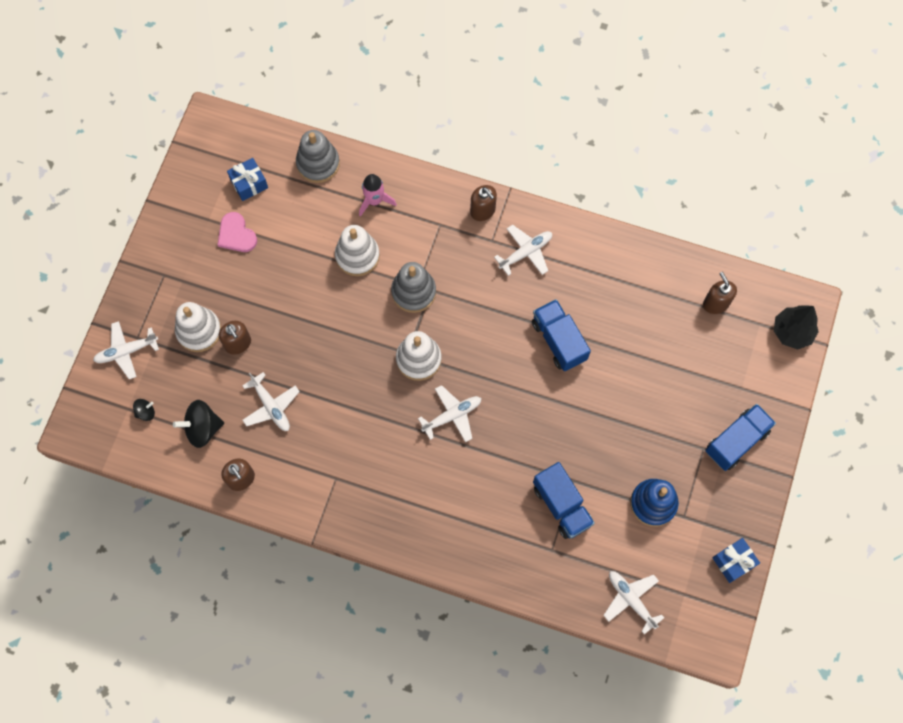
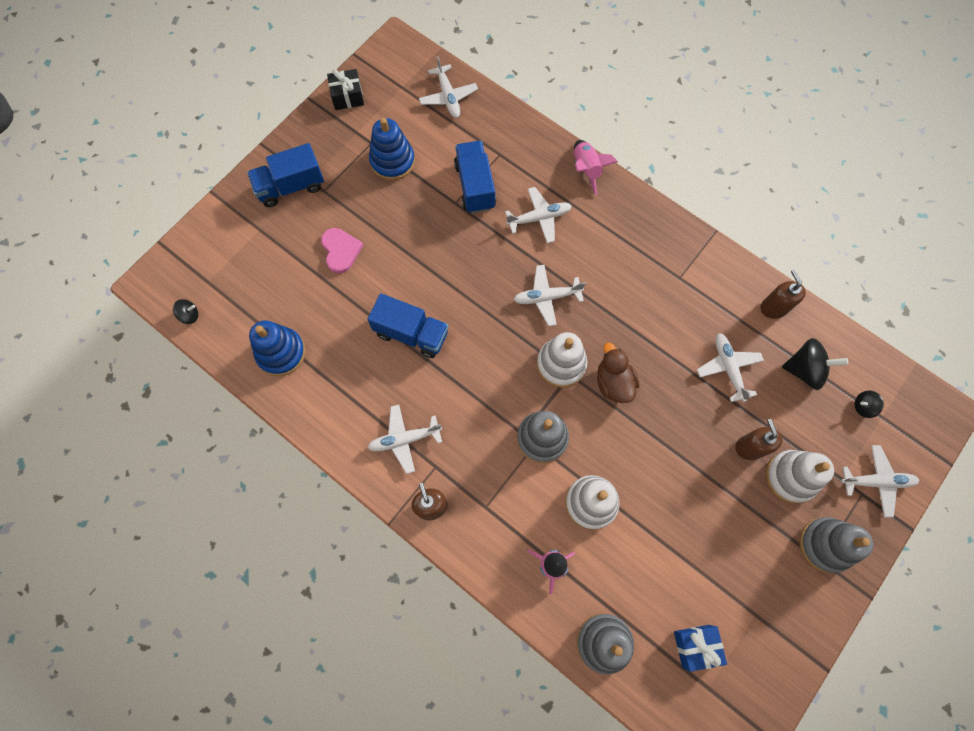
camera: 160 degrees left, 0 degrees up
(162, 287) = (825, 545): none -> grey stacking toy
(236, 234) = (725, 581): pink heart -> pink heart (341, 251)
(368, 358) = (613, 382): none -> brown duck
(459, 563) = (586, 169): none -> pink rocket
(487, 493) = (539, 218): none -> white plane
(559, 340) = (411, 333): blue truck -> blue truck turned 60 degrees counterclockwise
(662, 285) = (281, 353): none -> blue stacking toy
(715, 303) = (238, 316): brown soap dispenser -> none
(733, 562) = (347, 96): blue gift -> black gift
(757, 289) = (189, 315): none -> black spinning top
(792, 332) = (182, 263): black tree -> none

